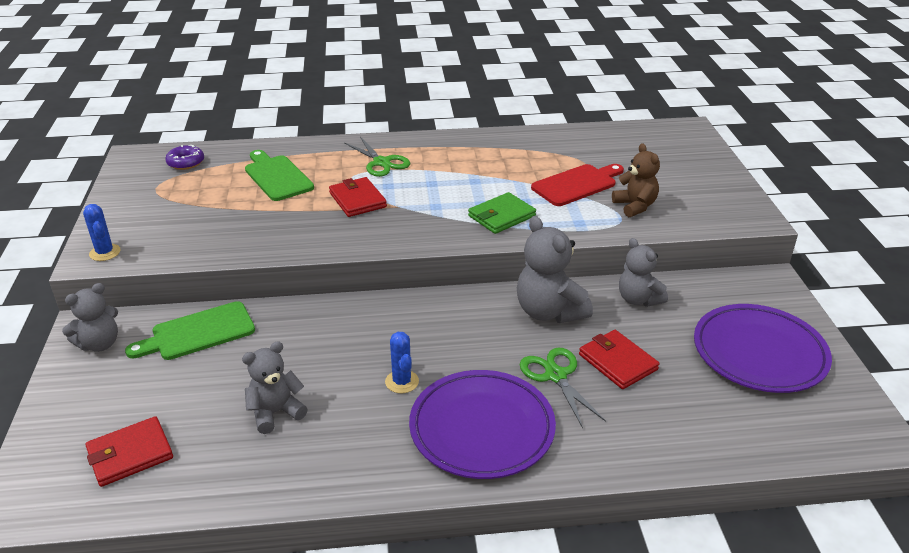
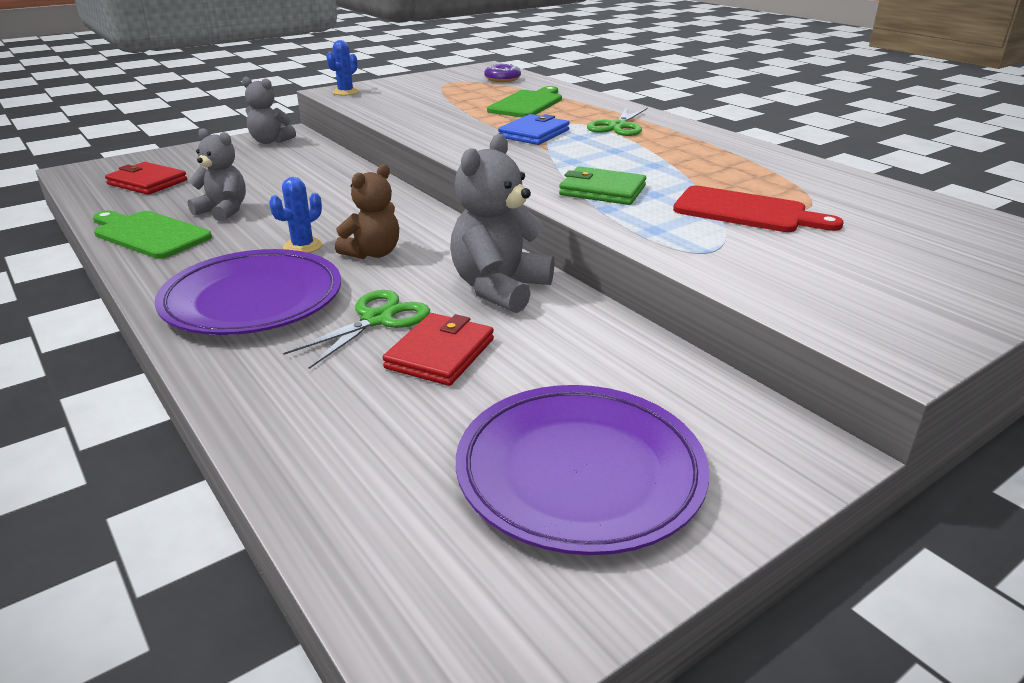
camera: 60 degrees right, 5 degrees down
(198, 332) = (310, 162): green cutting board -> green cutting board (149, 234)
(357, 200) = (534, 134): red wallet -> blue wallet
(635, 206) = (757, 254): brown teddy bear -> brown teddy bear (373, 253)
(638, 299) = (598, 340): grey teddy bear -> none

